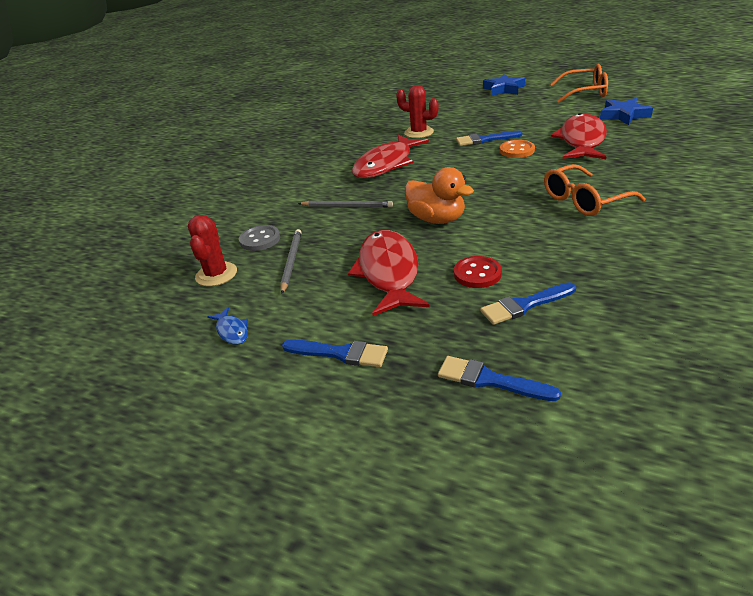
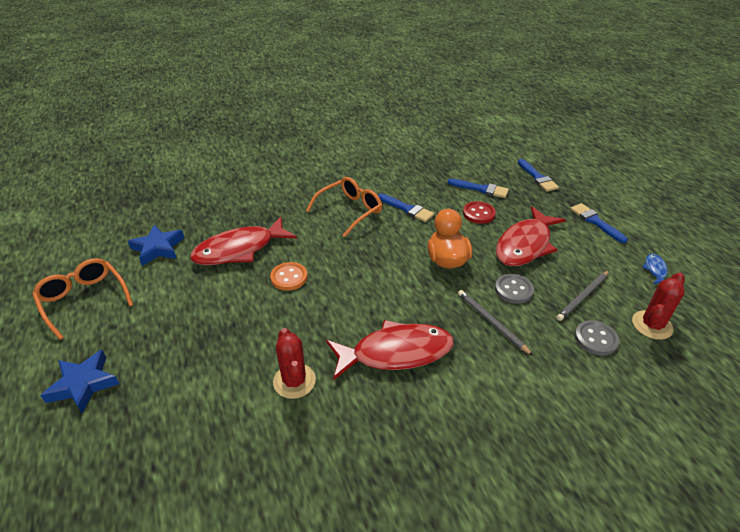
camera: 140 degrees left, 5 degrees up
(355, 232) = (513, 290): none -> grey button
(485, 139) = (277, 311): blue brush -> blue brush (407, 209)
(584, 200) = (349, 211): orange glasses -> orange glasses turned 60 degrees counterclockwise

